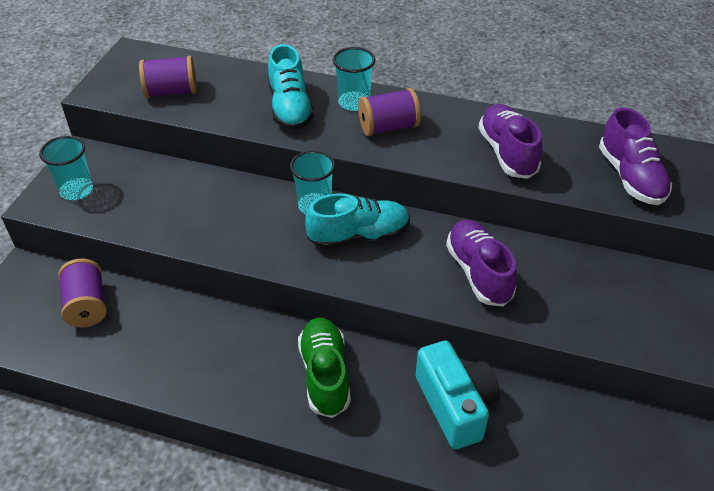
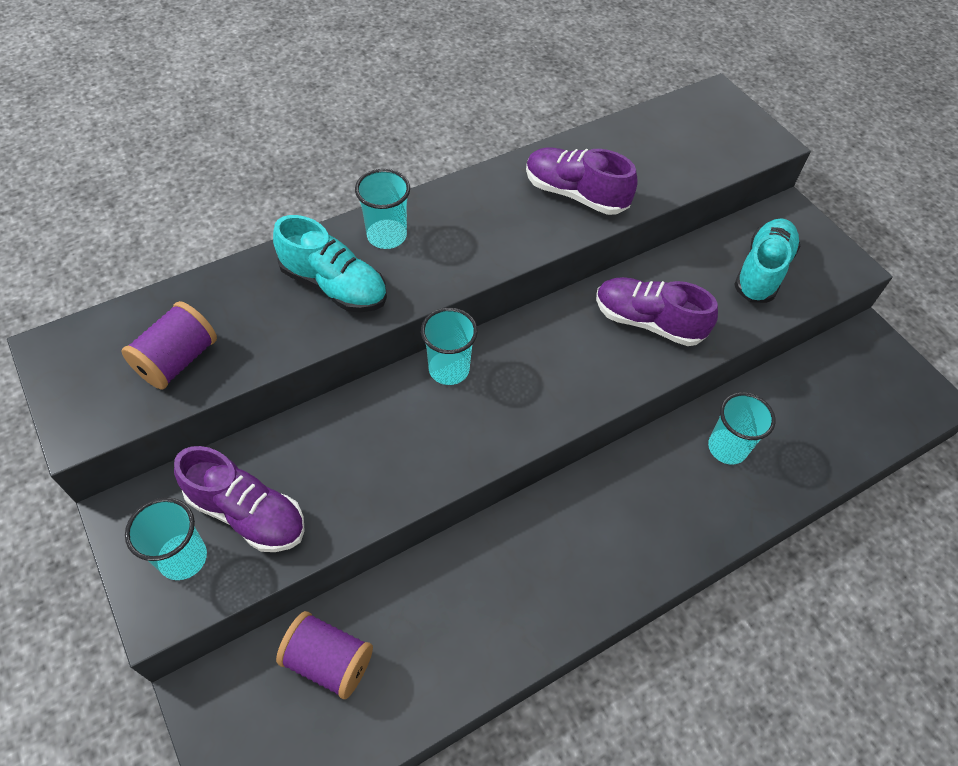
camera: 50 degrees left, 10 degrees up
(325, 375) = (615, 514): green shoe -> none
(359, 236) = (523, 367): turquoise shoe -> turquoise shoe (762, 271)
(388, 127) = (451, 240): purple spool -> none
(455, 405) = (727, 448): turquoise camera -> turquoise cup
(630, 177) = (681, 152): purple shoe -> purple shoe (247, 513)

